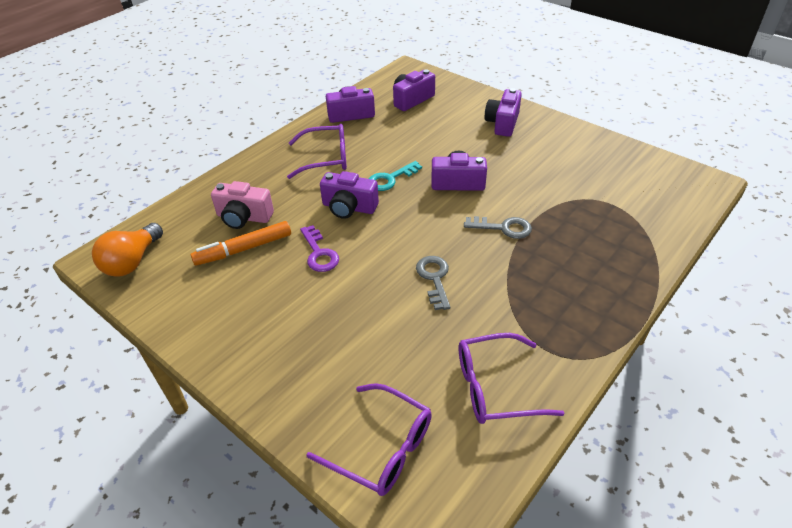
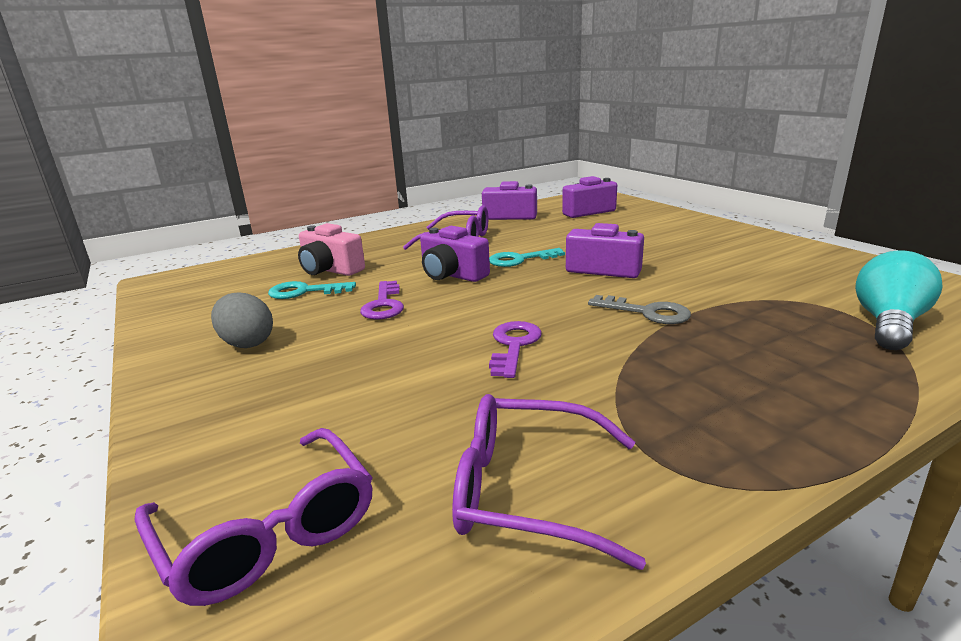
camera: 20 degrees right, 20 degrees down
(132, 262) = (187, 287): orange light bulb -> none
(244, 249) = (304, 291): orange marker -> turquoise key
(246, 315) = (247, 343): none -> grey egg
(434, 278) = (514, 345): grey key -> purple key
(502, 123) = (691, 233): purple camera -> none
(640, 213) = (888, 324): none -> turquoise light bulb

